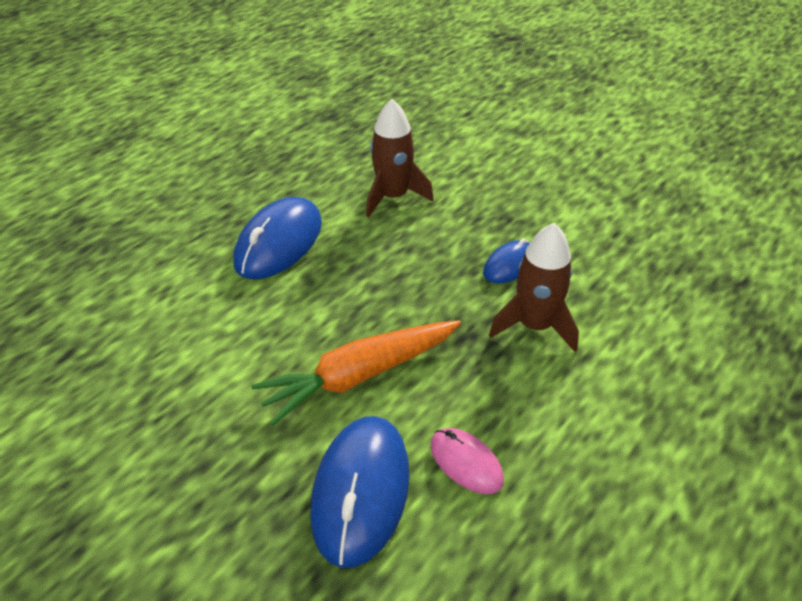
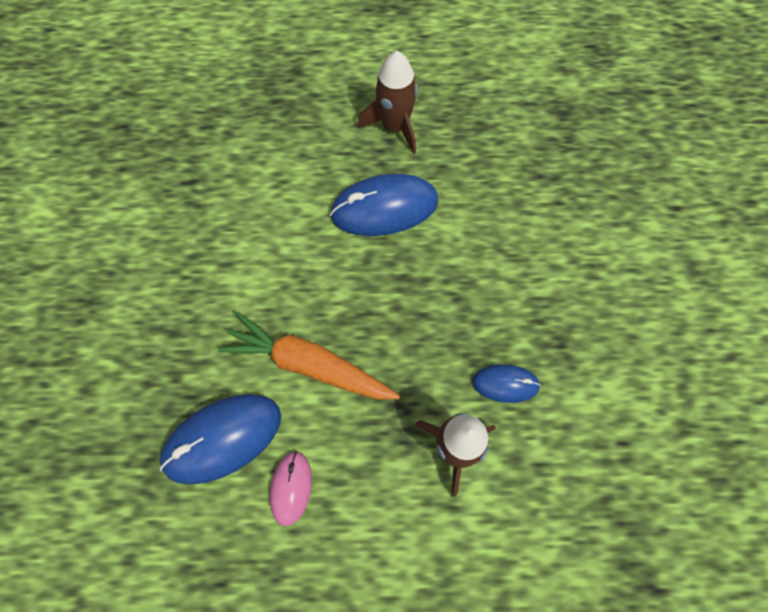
camera: 50 degrees right, 25 degrees up
(393, 197) = (506, 240): brown rocket -> brown rocket (394, 126)

